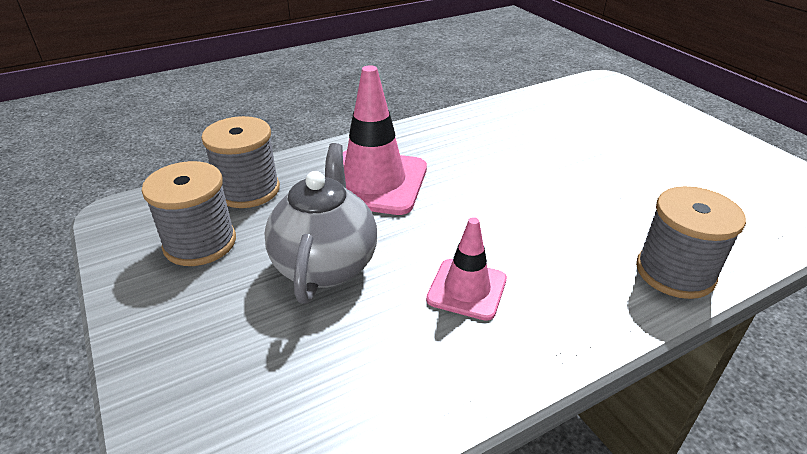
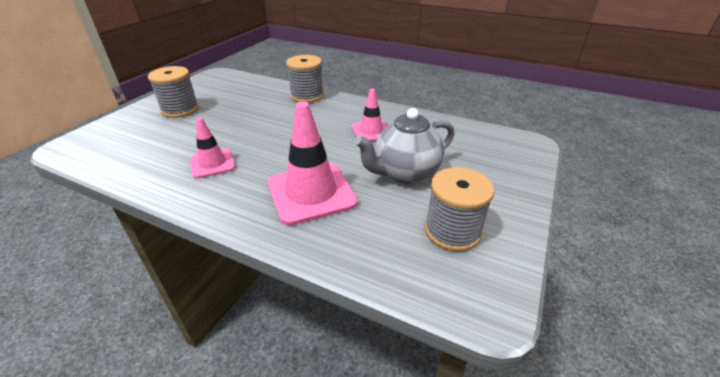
camera: 125 degrees left, 0 degrees up
(248, 190) = (380, 249): grey spool -> grey spool (180, 109)
(497, 142) = (212, 163): none -> pink traffic cone

